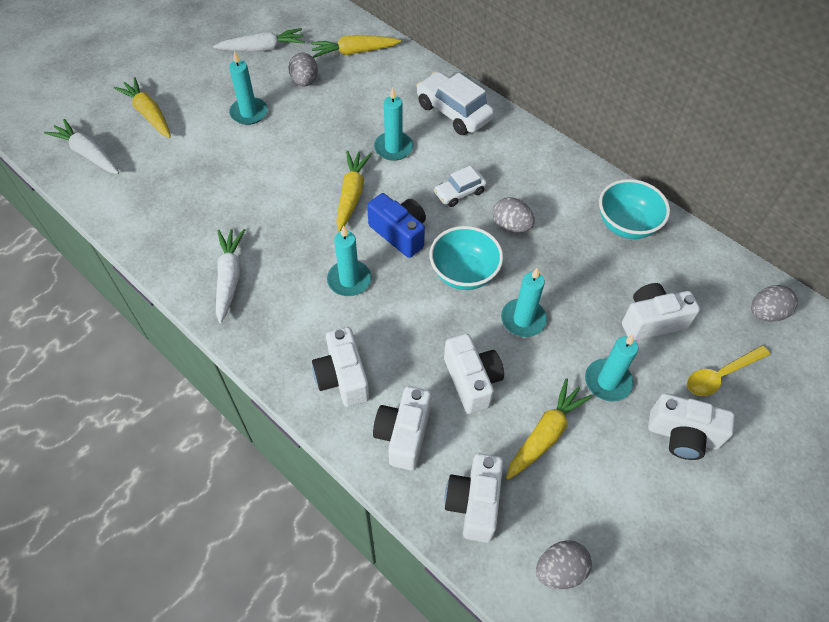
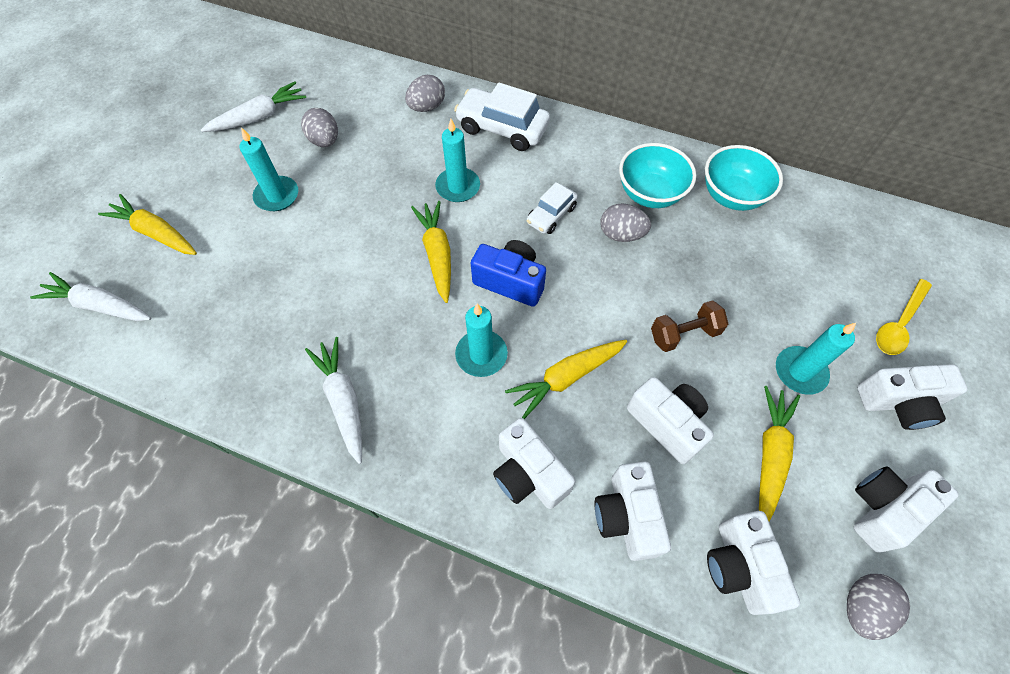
camera: 20 degrees left, 5 degrees up
(354, 52) = (365, 92): yellow carrot -> yellow carrot (566, 378)
(464, 273) = (599, 304): turquoise bowl -> turquoise bowl (650, 194)
(523, 319) = (684, 334): turquoise candle -> brown dumbbell
(652, 321) = (807, 290): white camera -> white camera (883, 509)
(766, 313) = (904, 244): grey egg -> grey egg (427, 107)

